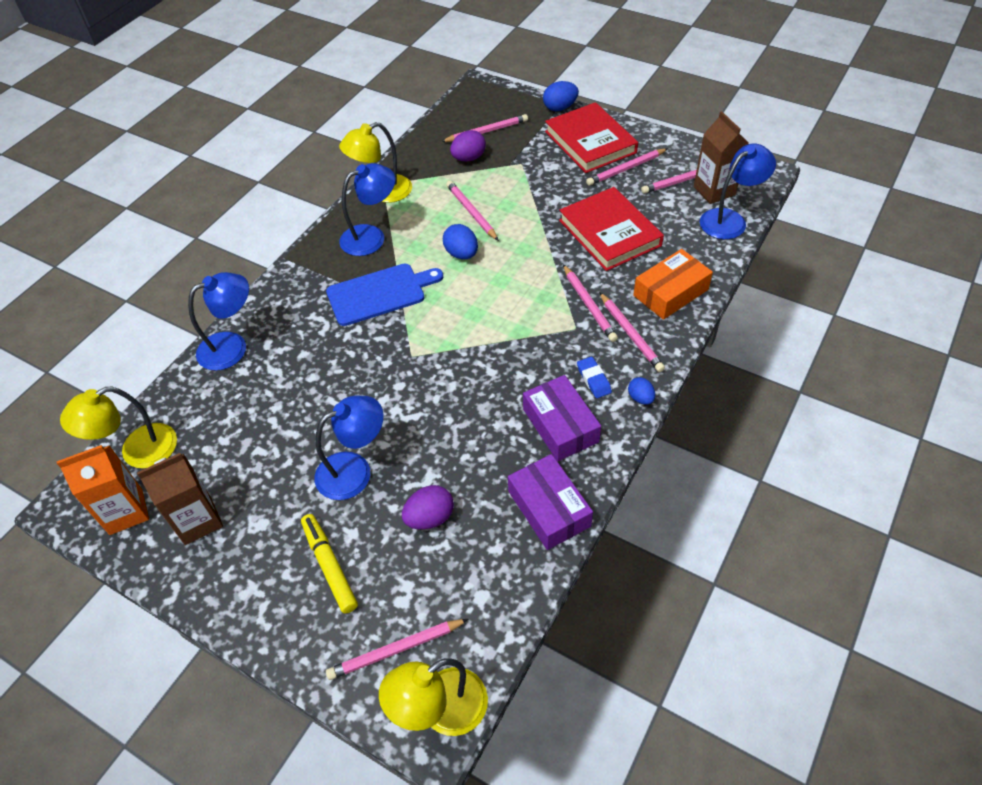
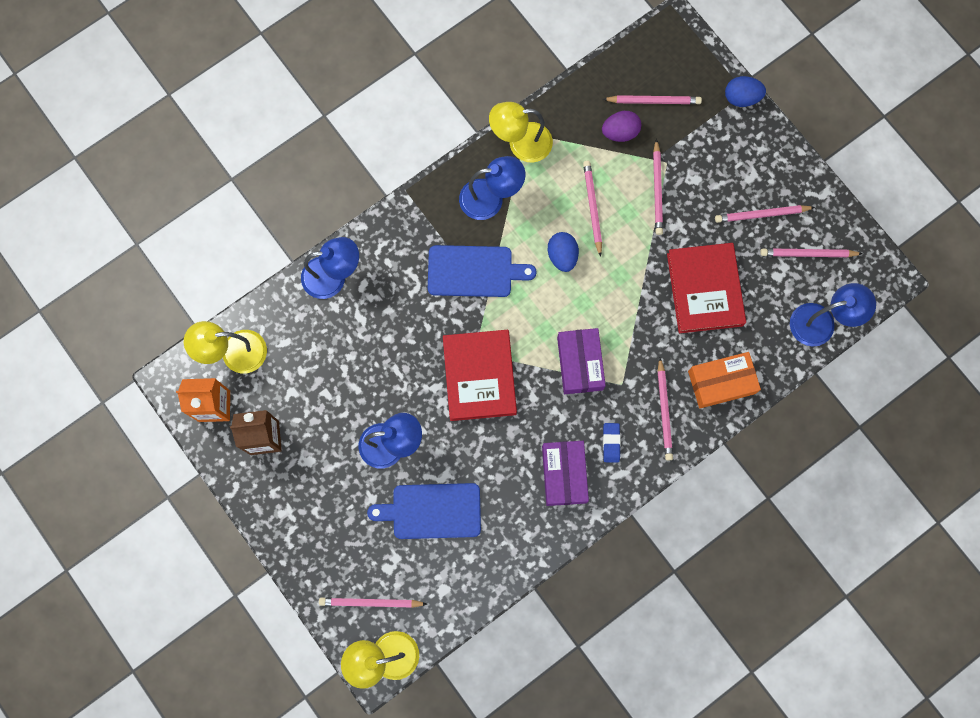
camera: 20 degrees right, 25 degrees up
(330, 566) = (347, 518): yellow marker -> none
(430, 517) = (432, 511): purple egg -> blue cutting board
(549, 508) = (521, 543): purple box -> purple box (580, 363)
(589, 305) = (645, 364): pink pencil -> pink pencil (657, 190)
(590, 142) = (746, 162): red book -> red book (479, 376)
(640, 398) = (639, 477): blue egg -> none
(714, 191) = (828, 280): brown carton -> none

